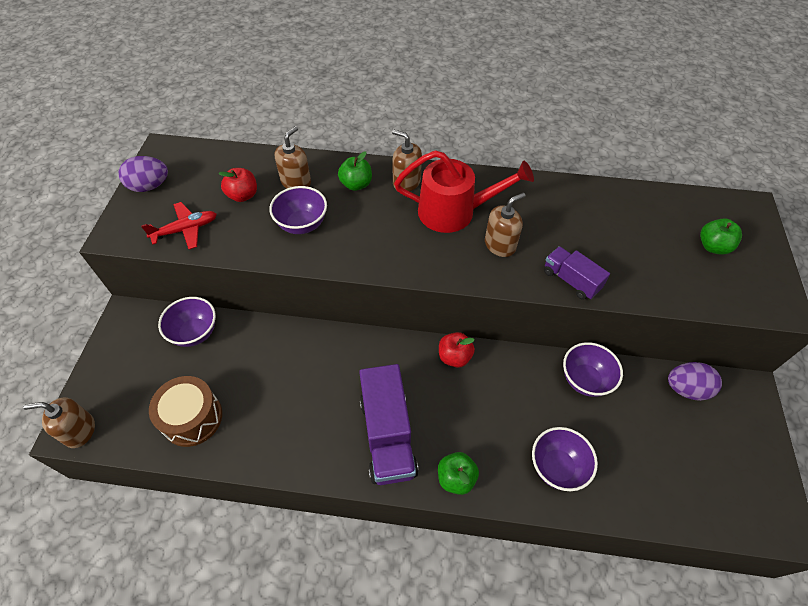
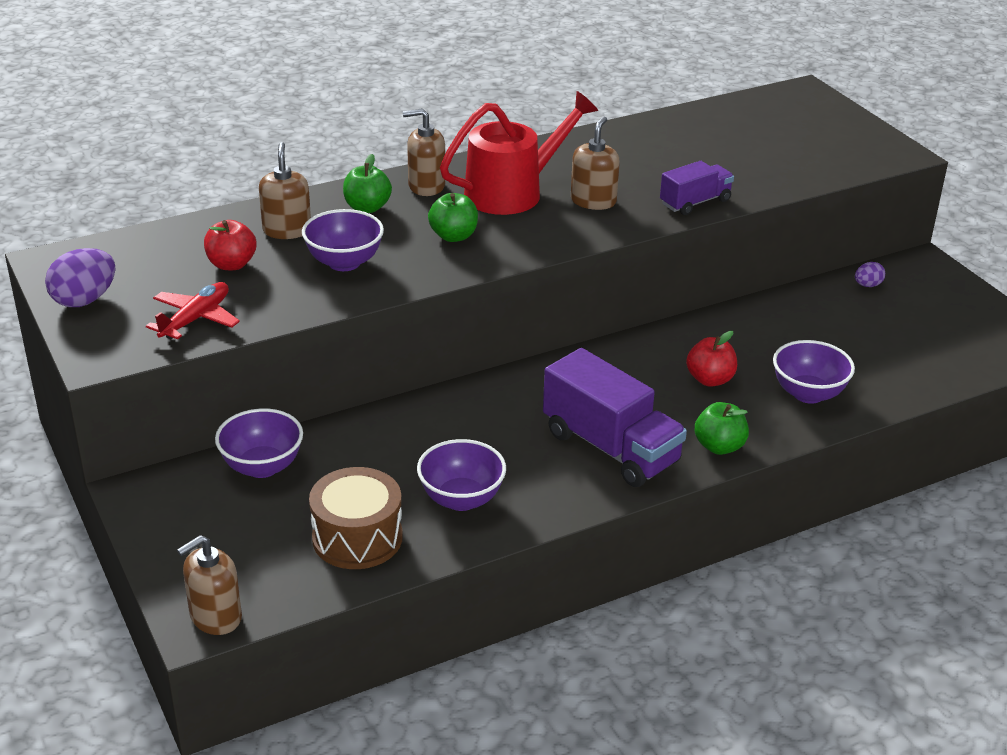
camera: 35 degrees left, 20 degrees down
(454, 357) = (612, 356): red apple -> red apple (710, 379)
(571, 280) = (695, 202): purple truck -> purple truck turned 135 degrees clockwise
(585, 380) = (767, 318): purple bowl -> purple bowl (461, 499)
(686, 389) = (867, 285): purple egg -> purple egg, size x0.54
(713, 247) = (800, 132): green apple -> green apple (453, 236)

